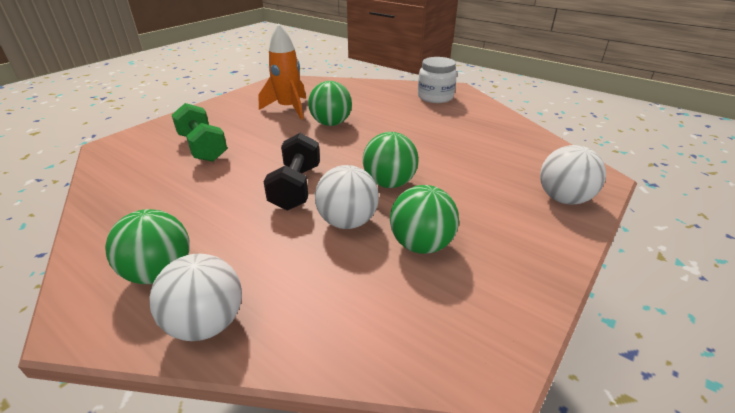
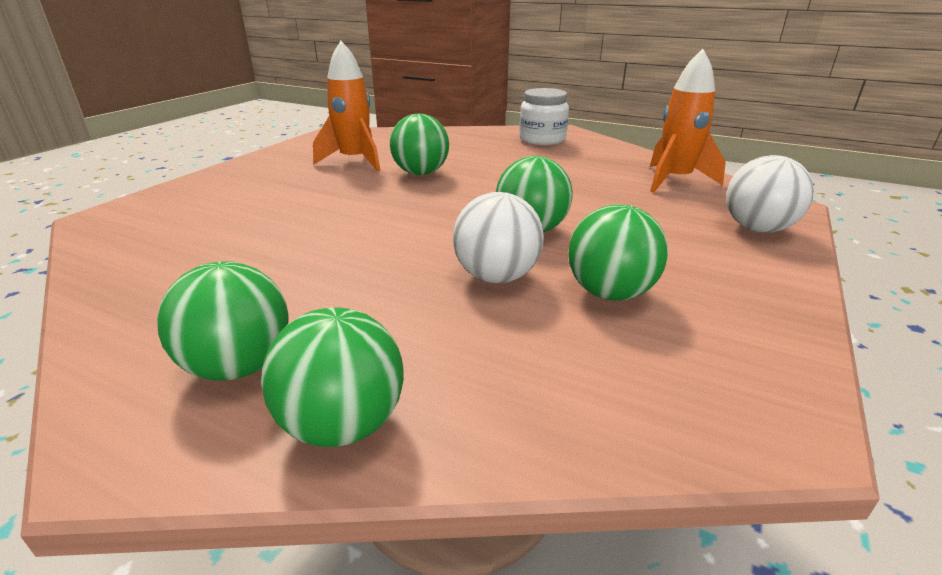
camera: 10 degrees left, 5 degrees down
(203, 147) = (248, 210): green dumbbell -> none
(207, 323) = (343, 424): white ball -> green ball
(296, 187) = (405, 244): black dumbbell -> none
(521, 146) = (674, 180): none -> orange rocket

